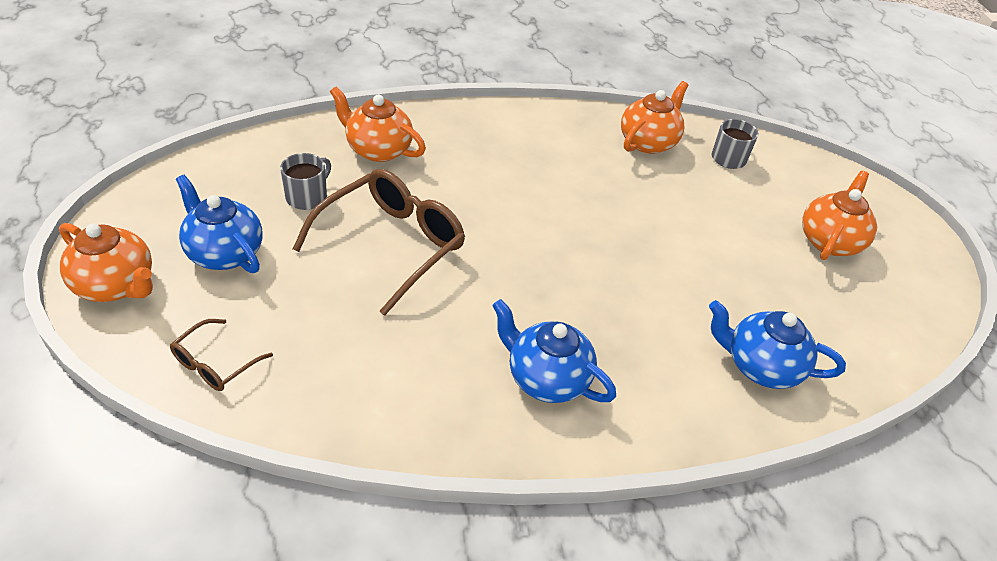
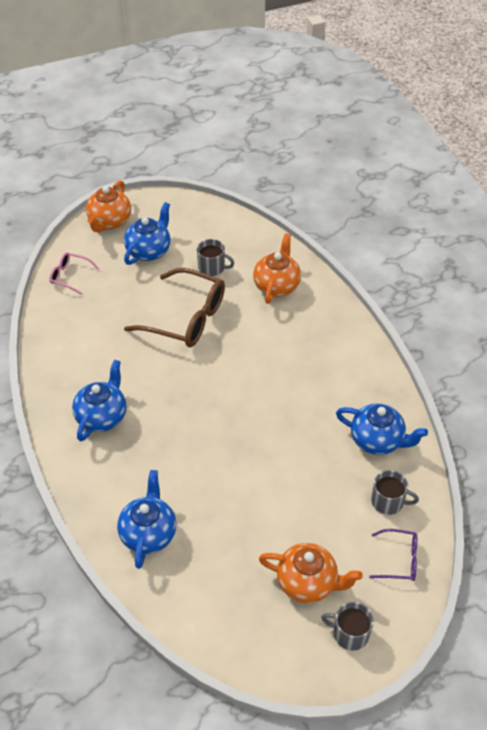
camera: 80 degrees right, 5 degrees up
(215, 364) = (70, 276): brown glasses -> pink glasses
(648, 142) = (377, 440): orange teapot -> blue teapot
(800, 171) = (399, 560): none -> purple glasses
(888, 228) = (349, 633): none -> grey mug

